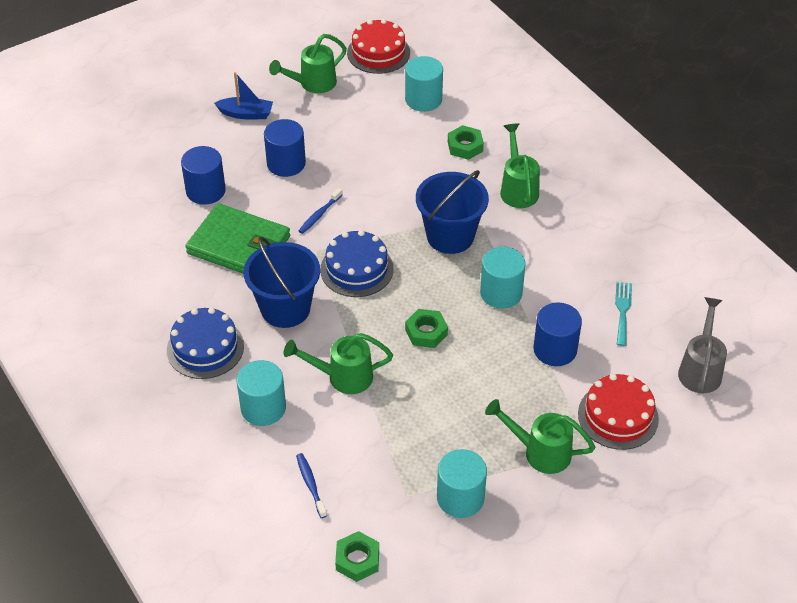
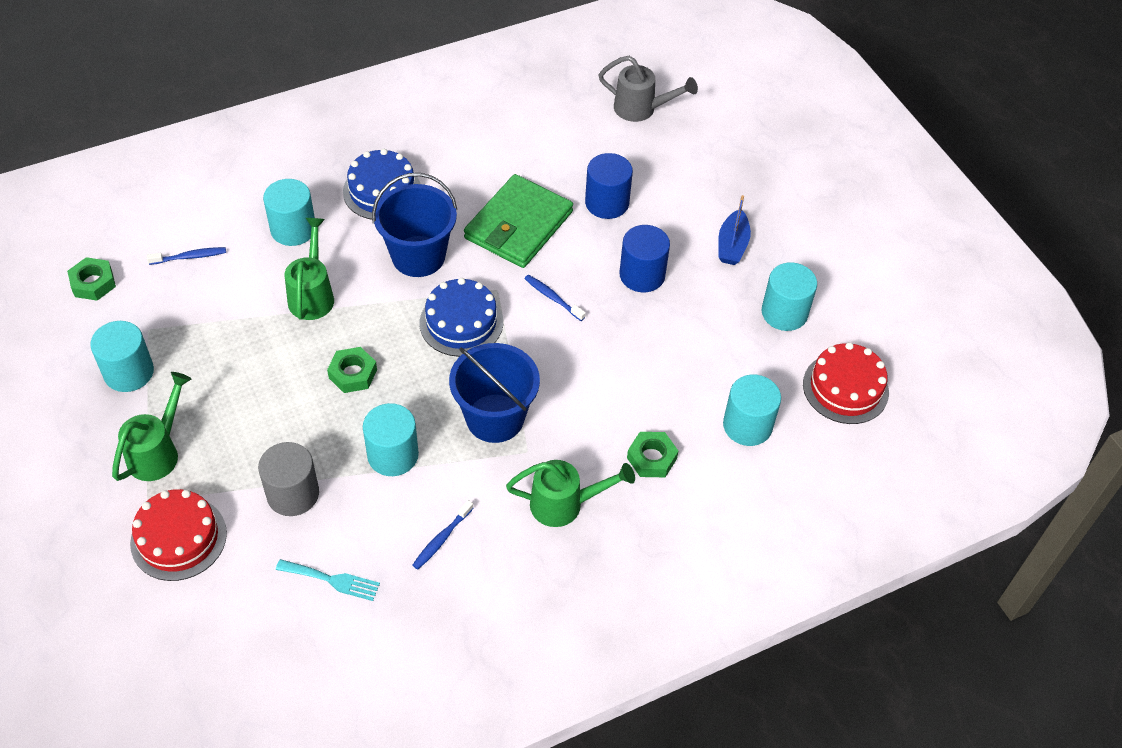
camera: 95 degrees right, 5 degrees up
(313, 84) = (784, 313): green watering can -> turquoise cylinder
(555, 349) = (293, 494): blue cylinder -> grey cylinder
(568, 253) = (441, 539): none -> blue toothbrush
(700, 369) = (216, 646): grey watering can -> grey watering can (641, 109)

